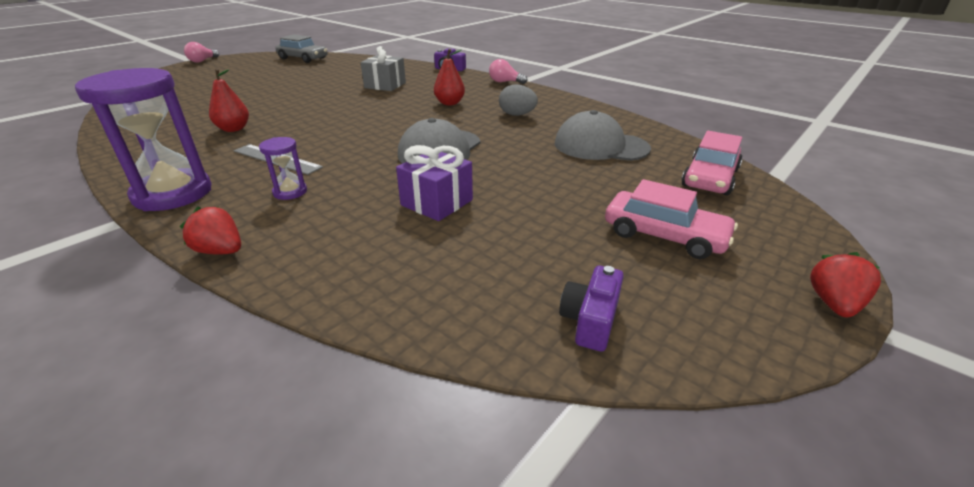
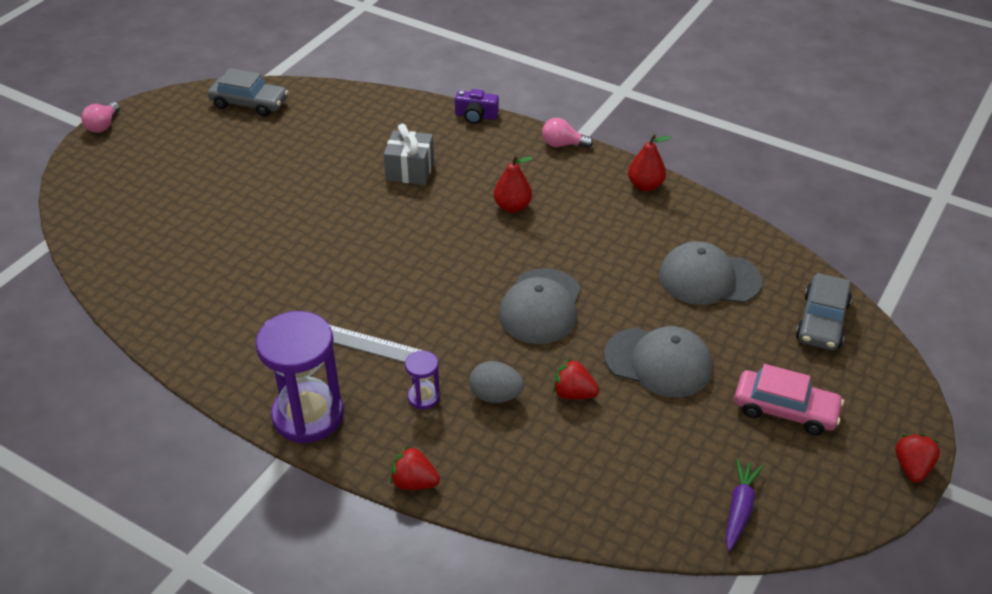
camera: 10 degrees left, 10 degrees up
(233, 129) = (284, 295): red pear -> red pear (645, 186)
(436, 202) = (573, 393): purple gift -> red strawberry
(517, 115) = (602, 225): grey egg -> grey egg (495, 396)
(534, 190) = (658, 362): none -> grey cap
(590, 320) = (739, 509): purple camera -> purple carrot
(710, 178) = (822, 321): pink car -> grey car

